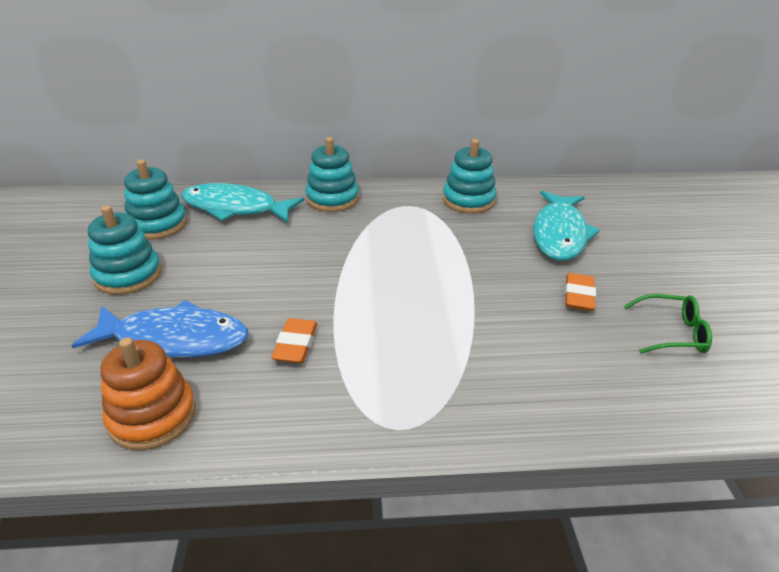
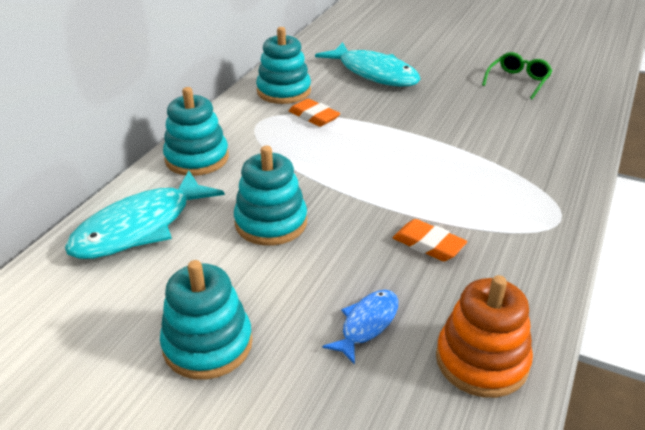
camera: 60 degrees left, 0 degrees up
(158, 224) = (108, 299): turquoise stacking toy -> turquoise stacking toy (271, 223)
(174, 339) = (367, 324): blue fish -> blue fish, size x0.52
(578, 296) = (457, 96): orange eraser -> orange eraser (314, 116)

